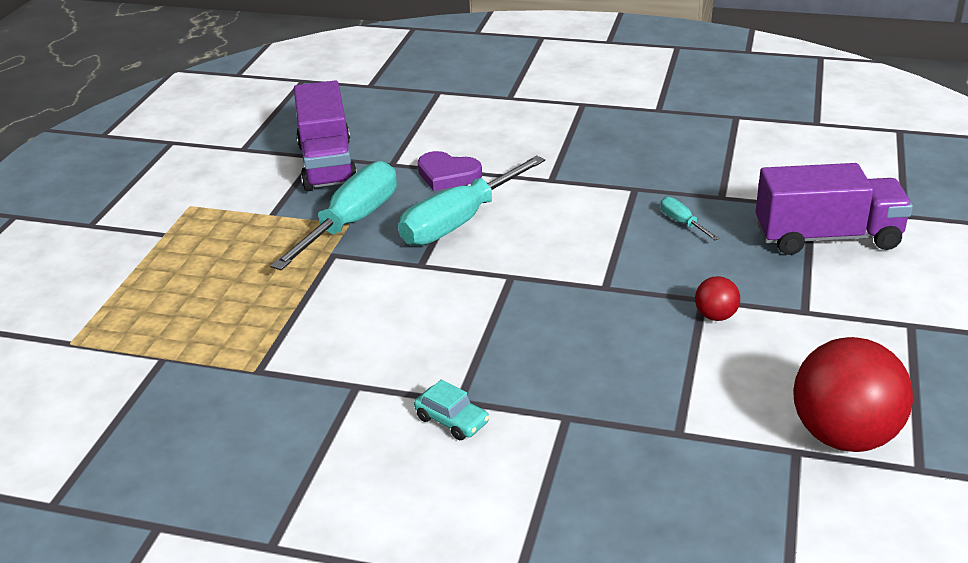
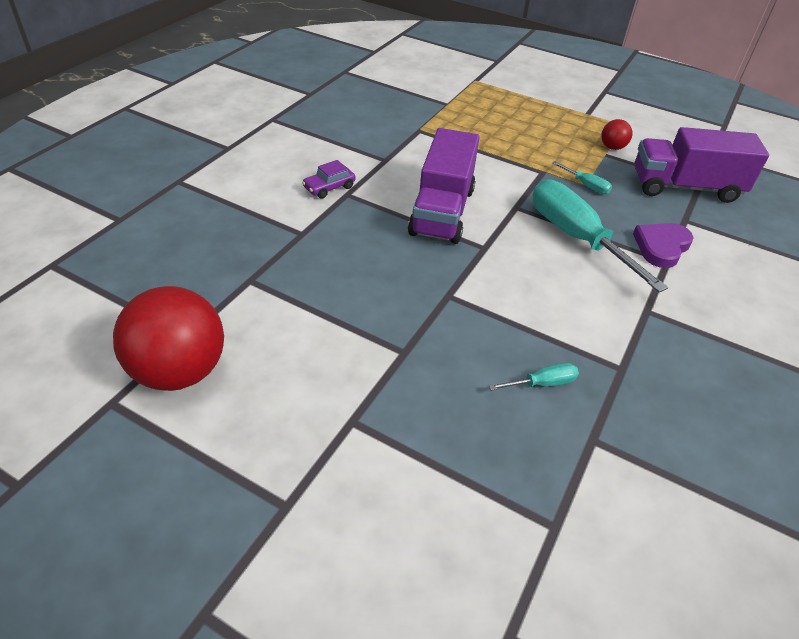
camera: 100 degrees right, 10 degrees up
(351, 223) = (586, 185): turquoise screwdriver -> turquoise screwdriver, size x0.43
(452, 420) = (329, 187): turquoise car -> purple car
(715, 316) = (375, 351): red ball -> red ball (612, 147)
(827, 237) = (479, 508): purple truck -> purple truck (442, 211)

